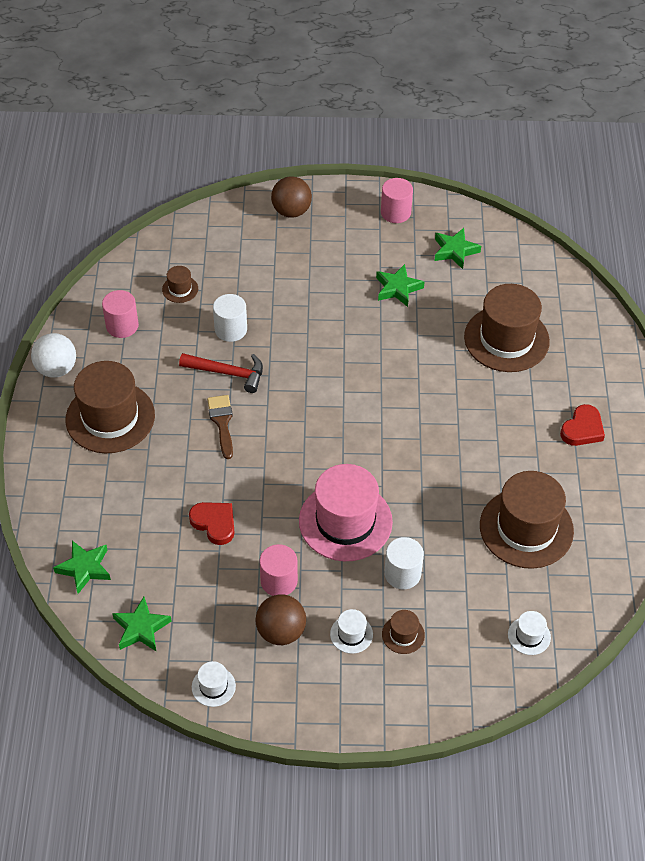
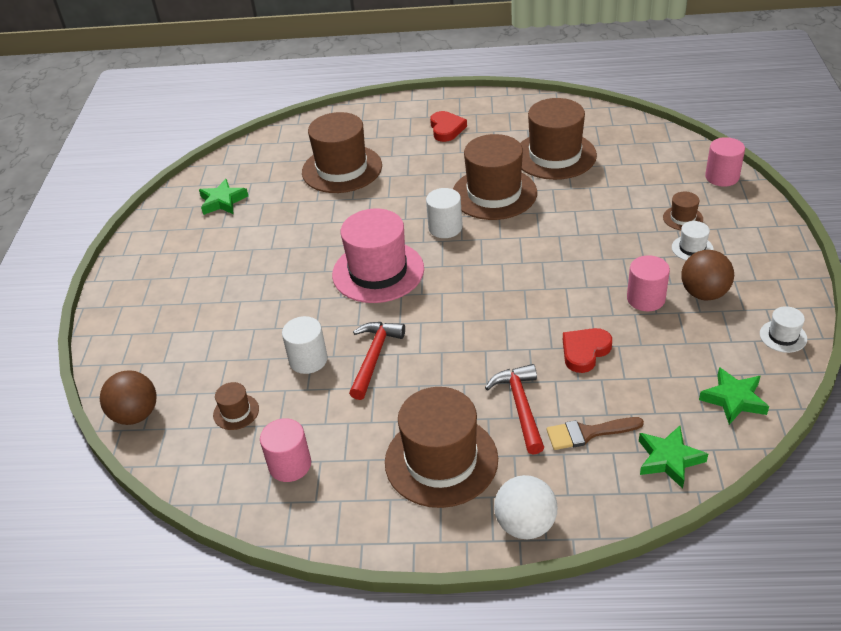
camera: 85 degrees left, 10 degrees down
(56, 369) = (359, 529): white ball -> white ball (525, 524)
(157, 471) = (520, 406): none -> red hammer
(222, 422) = (446, 356): brown brush -> brown brush (587, 433)
(291, 211) = (130, 321): brown ball -> brown ball (136, 415)
(345, 521) = (565, 258): pink hat -> pink hat (378, 272)
(395, 212) = (157, 242): pink cylinder -> pink cylinder (722, 177)
(398, 288) = (267, 236): green star -> none
(402, 574) = (618, 221): white cylinder -> white cylinder (445, 228)
(456, 468) = (494, 193): none -> brown hat
(529, 636) = (662, 153): white hat -> none
(582, 429) = (446, 129): red heart -> red heart turned 45 degrees clockwise

